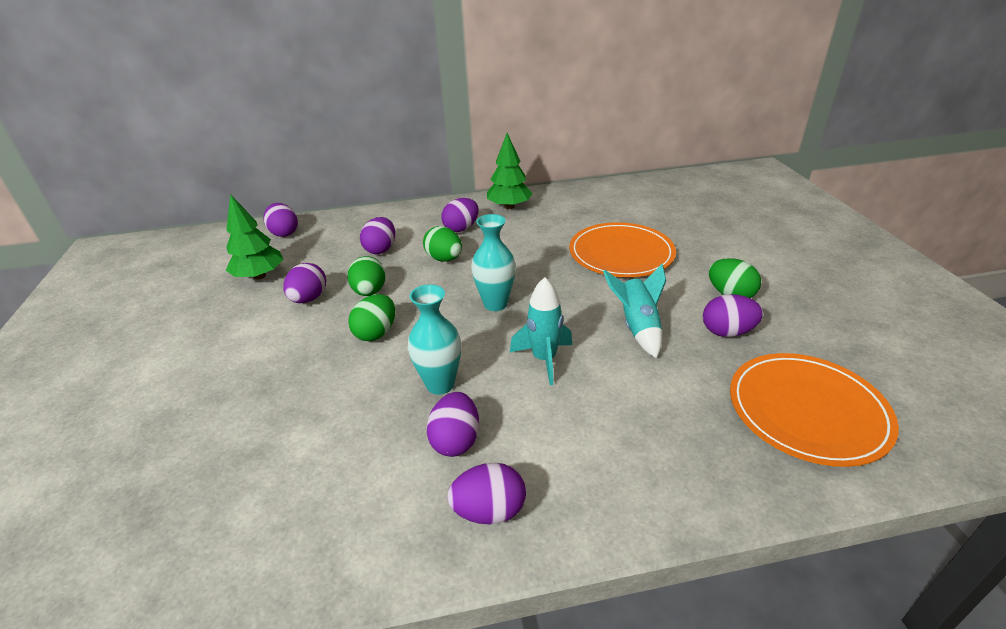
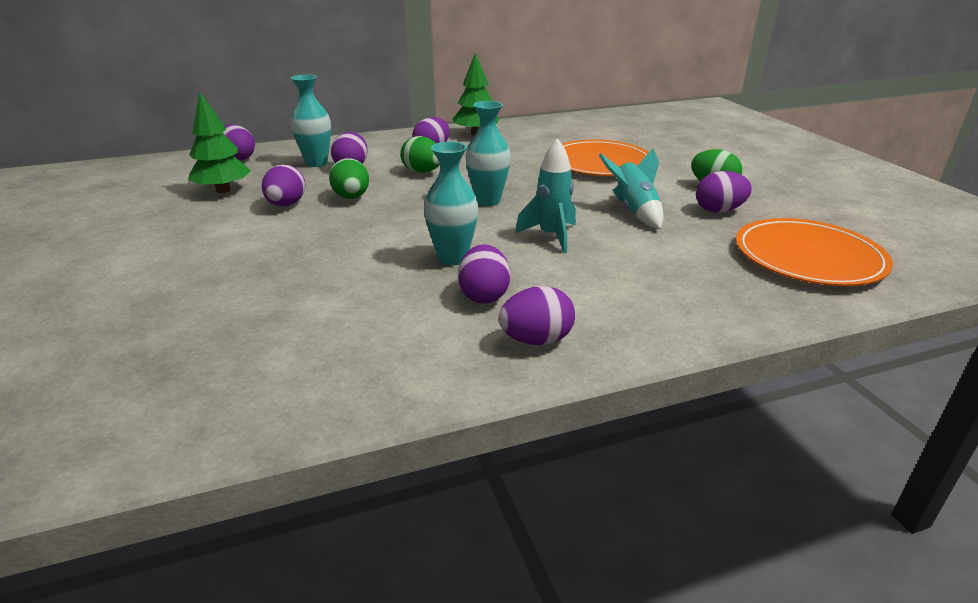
camera: 10 degrees left, 5 degrees down
(351, 242) = (316, 163): none -> turquoise vase
(376, 333) = (370, 226): green egg -> none

